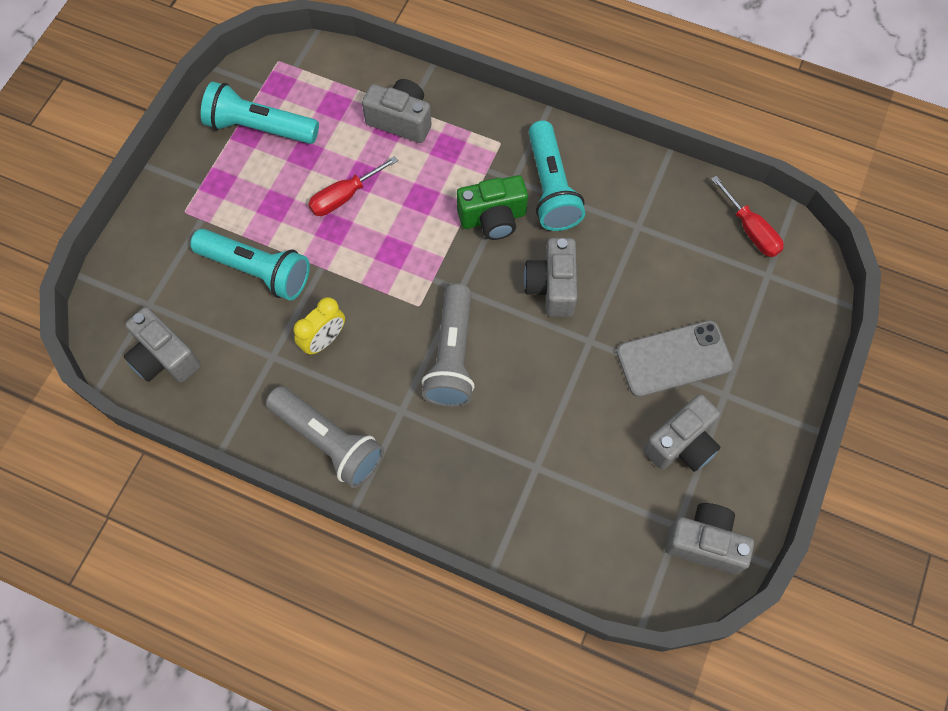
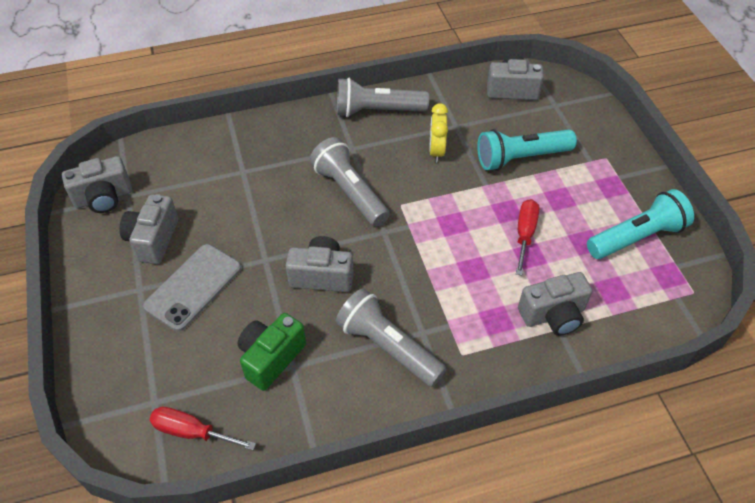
camera: 140 degrees right, 15 degrees down
(493, 218) = (408, 292): green camera -> green camera (271, 358)
(550, 187) = (388, 346): turquoise flashlight -> grey flashlight
(552, 286) = (322, 275): grey camera -> grey camera turned 45 degrees counterclockwise

